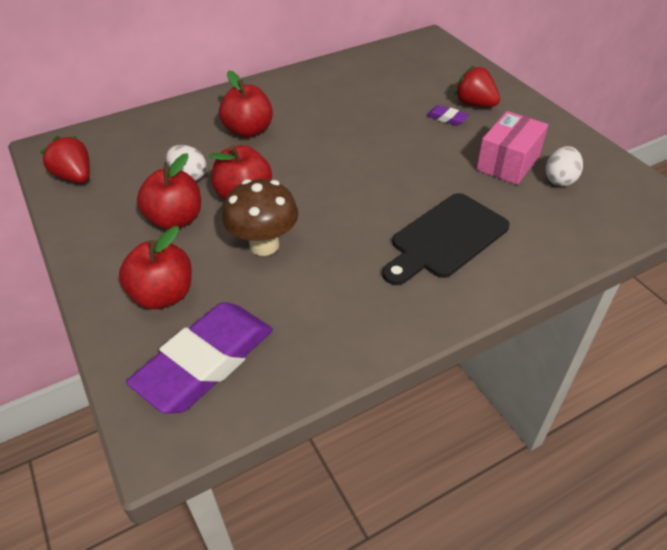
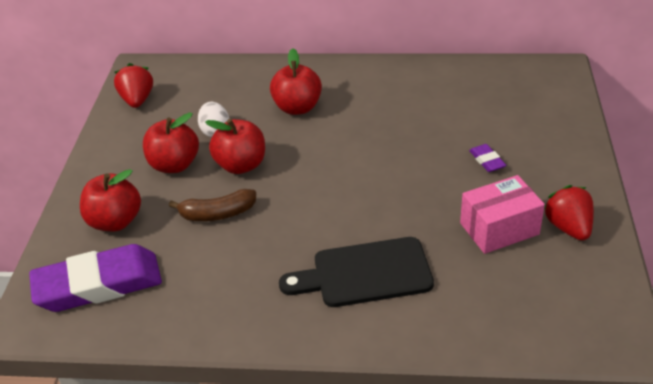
camera: 35 degrees right, 5 degrees down
(264, 245) = (217, 214): brown mushroom -> brown banana
(474, 104) = (531, 156): red strawberry -> red strawberry (568, 227)
(560, 180) = (533, 266): white egg -> none

